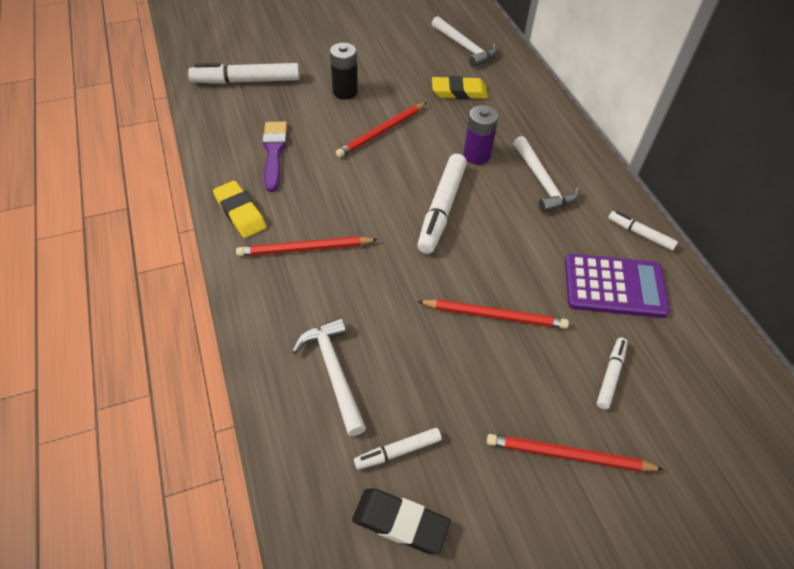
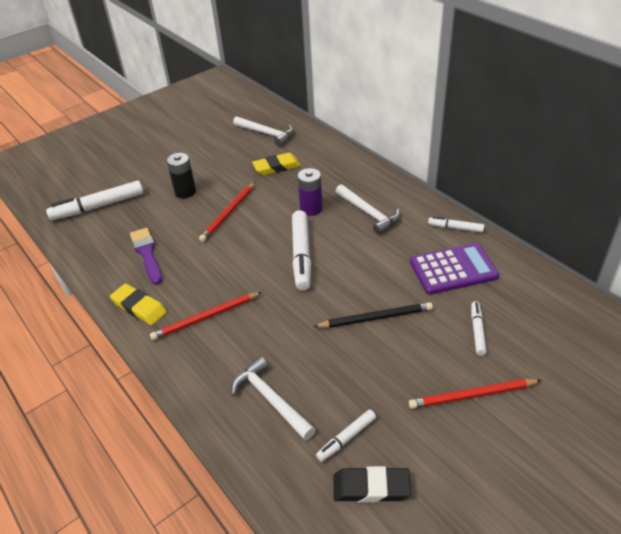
camera: 15 degrees left, 10 degrees down
(494, 315) = (375, 318): red pencil -> black pencil

